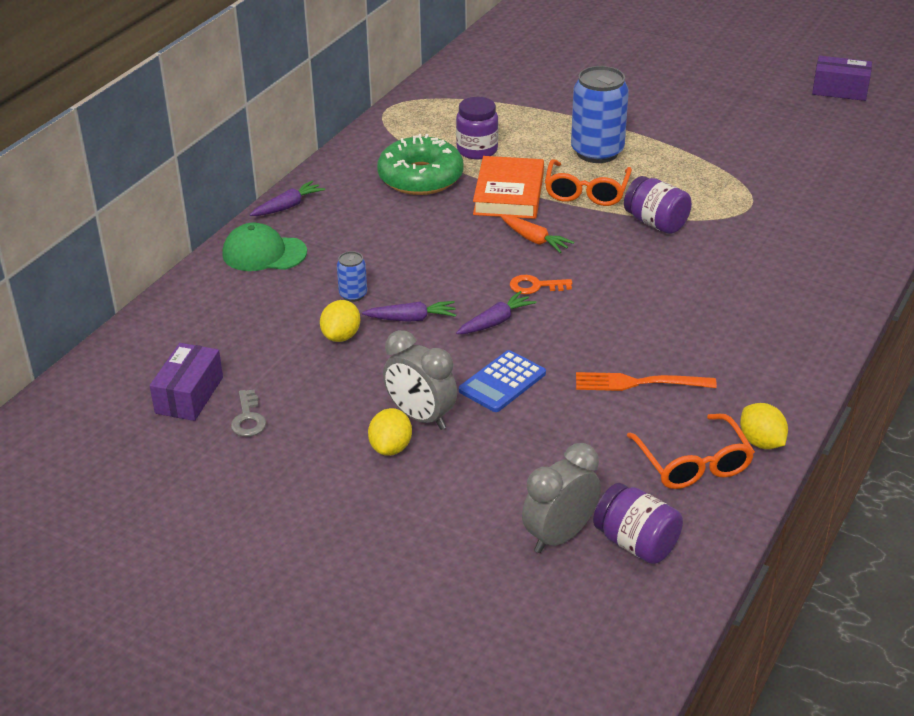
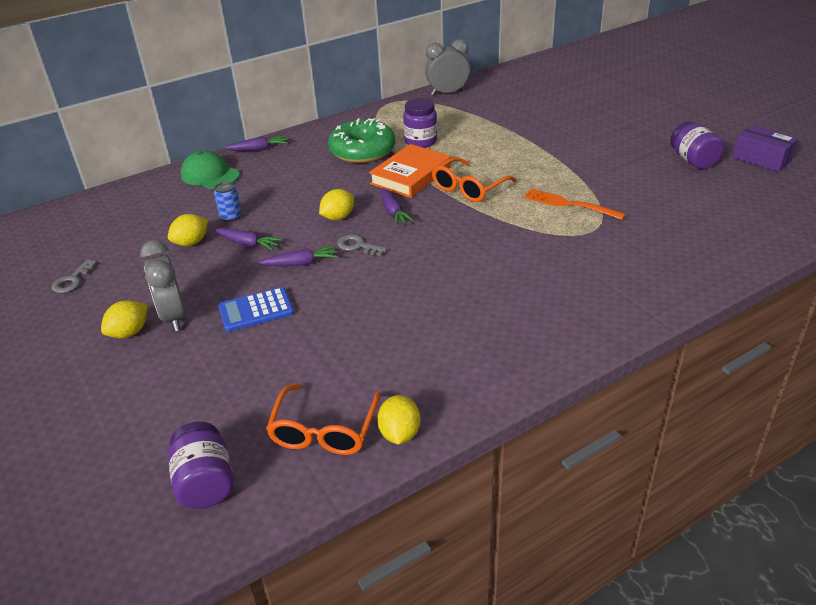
camera: 30 degrees right, 0 degrees up
(189, 395) = (60, 253): purple box -> none
(479, 261) = (338, 217): none -> yellow lemon
(534, 240) = (393, 212): orange carrot -> purple carrot
(535, 286) = (358, 246): orange key -> grey key
(559, 536) = (158, 451): grey clock -> grey clock (447, 93)
(597, 152) = (507, 162): blue can -> none
(639, 383) = (353, 345): orange fork -> orange fork (569, 204)
(656, 223) = (498, 224): purple jar -> purple jar (693, 160)

